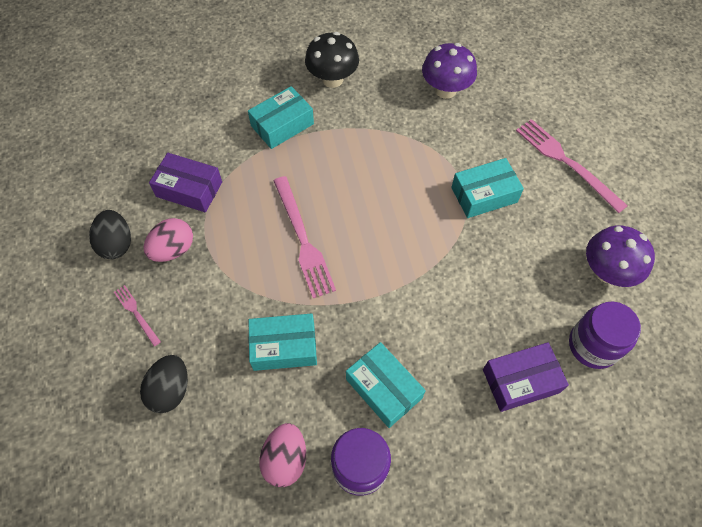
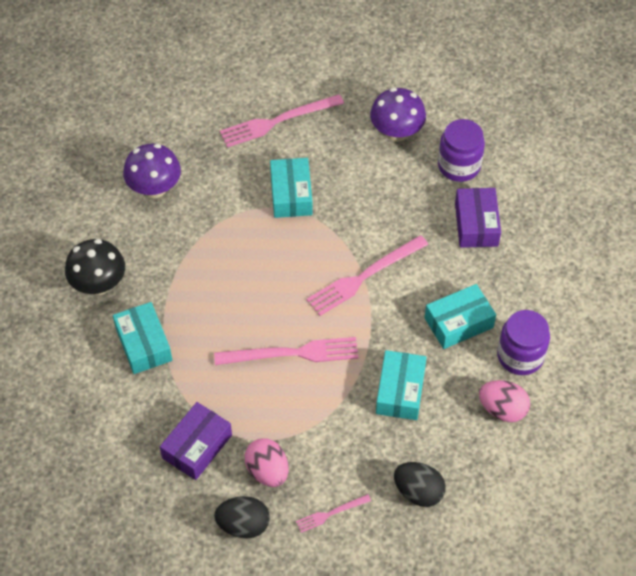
camera: 75 degrees left, 5 degrees down
(410, 282) = (364, 277): none -> pink fork

